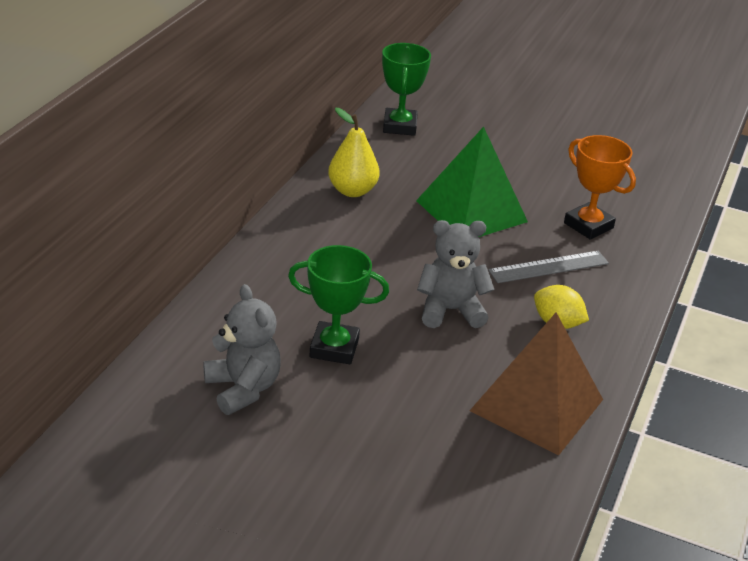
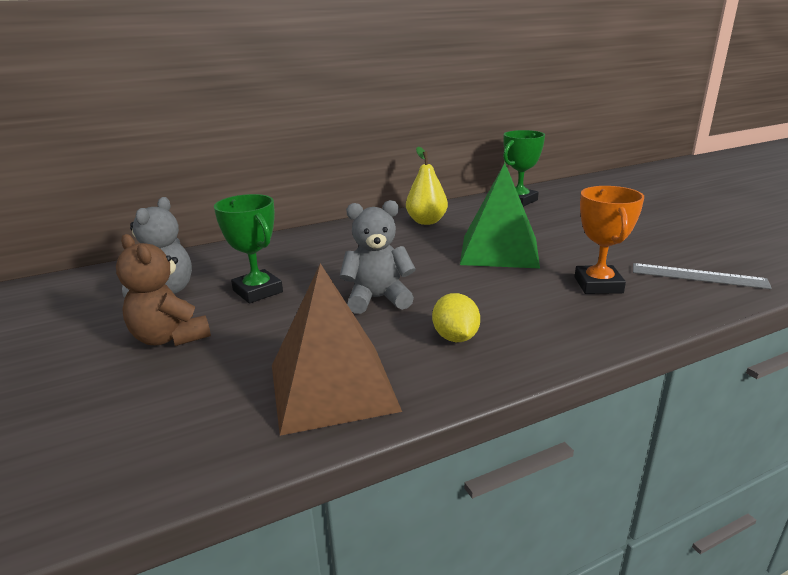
camera: 45 degrees right, 10 degrees down
(345, 429) = (170, 338): none -> brown teddy bear
(450, 310) = (378, 299): grey teddy bear -> grey teddy bear turned 45 degrees counterclockwise
(549, 267) = (512, 299): grey ruler -> grey ruler (698, 276)

